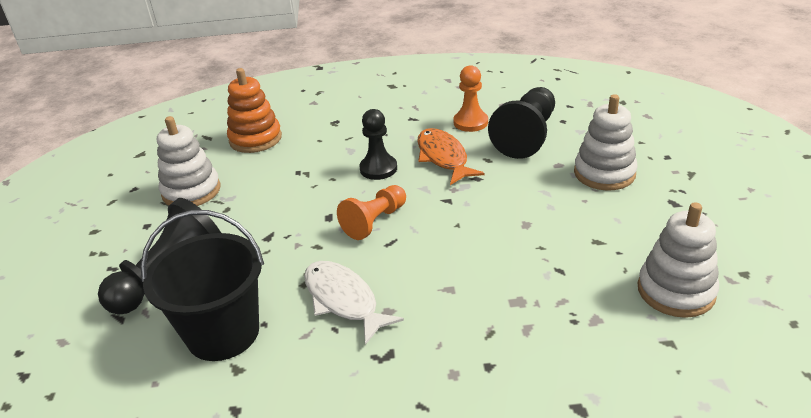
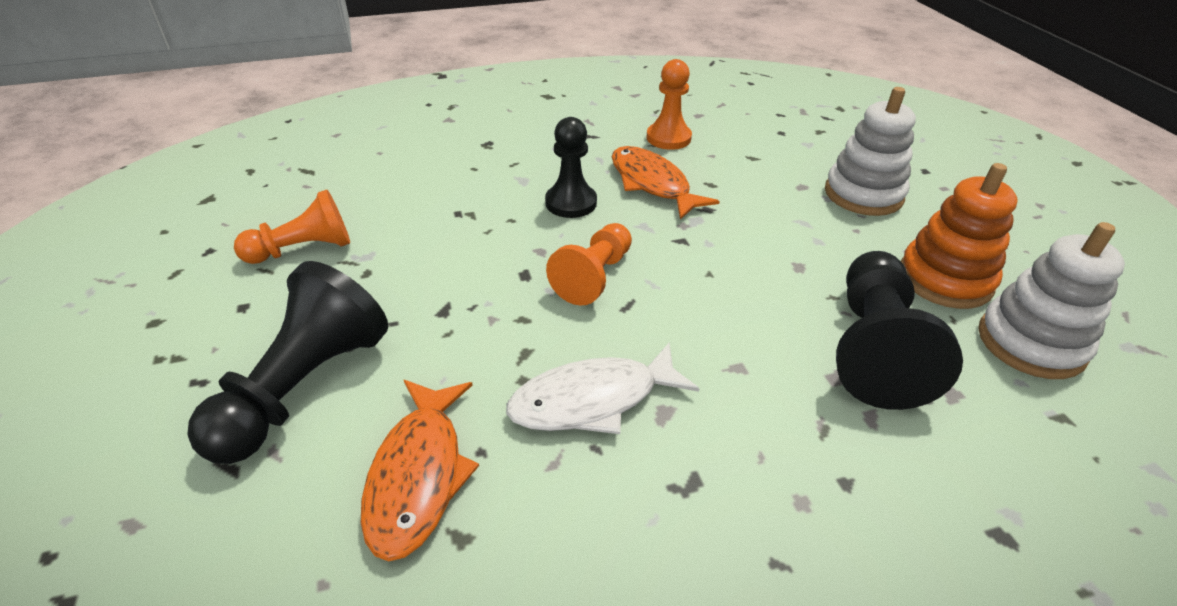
camera: 15 degrees left, 5 degrees up
(191, 191) = (303, 249): white stacking toy -> orange pawn
(223, 333) = (418, 475): black bucket -> orange fish
(255, 139) = (381, 170): orange stacking toy -> orange stacking toy (945, 279)
(343, 300) = (593, 400): white fish -> white fish turned 60 degrees counterclockwise
(526, 136) = (746, 152): black pawn -> black pawn (873, 348)

